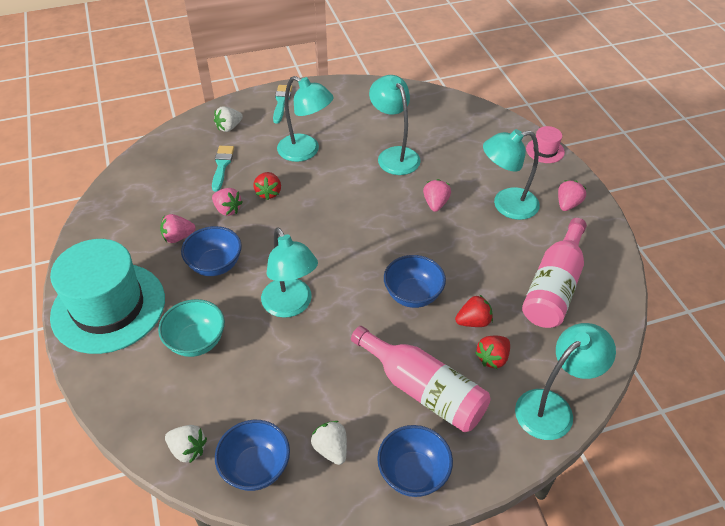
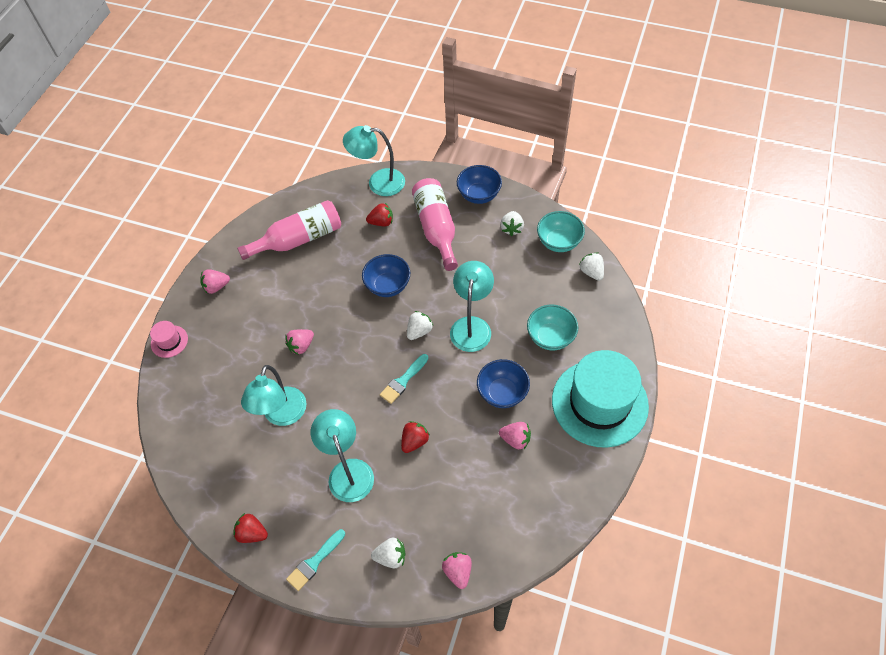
camera: 140 degrees left, 10 degrees up
(222, 166) = (431, 503): turquoise brush -> turquoise brush (403, 381)
(227, 210) = (459, 444): pink strawberry -> pink strawberry (458, 571)
(256, 467) = (558, 242): blue bowl -> turquoise bowl
(340, 272) = (419, 331): none -> white strawberry
(473, 321) = (369, 248): red strawberry -> red strawberry (252, 533)
(506, 205) = (256, 312): turquoise lamp -> none

